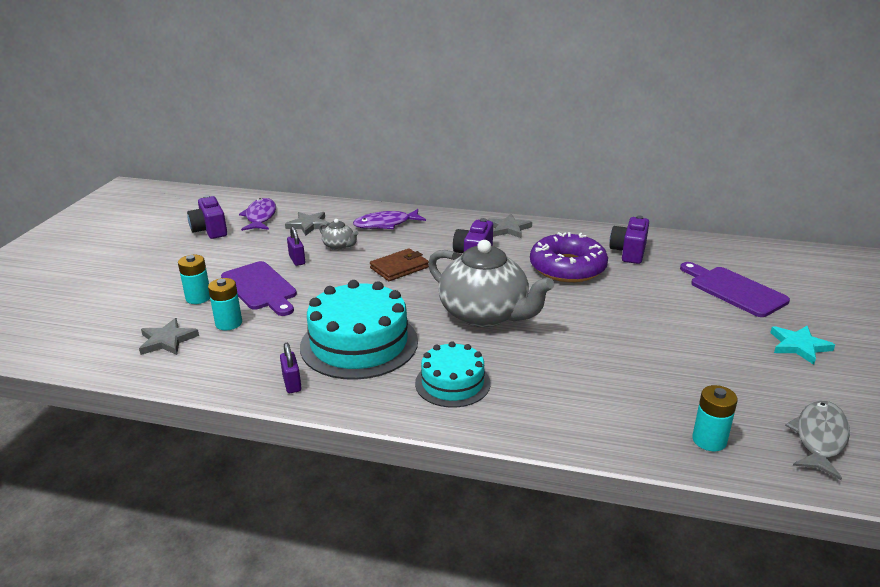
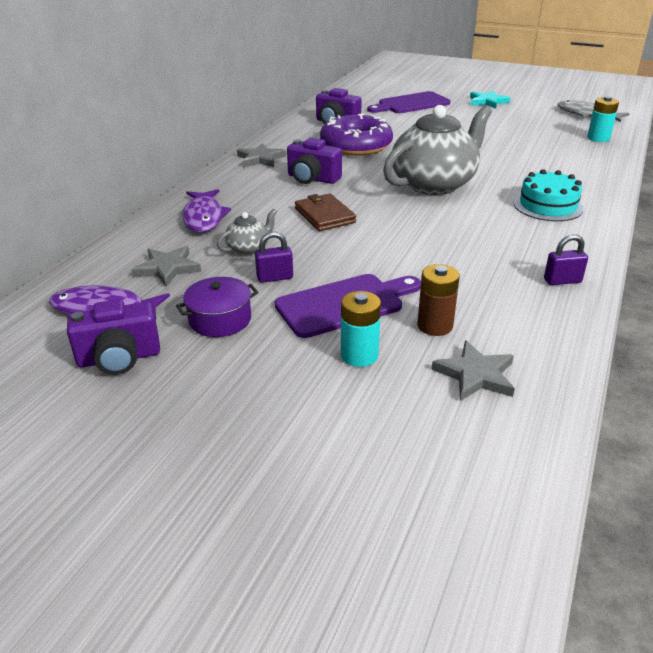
camera: 80 degrees left, 5 degrees up
(229, 323) = (435, 326): turquoise battery -> brown battery
(245, 250) = (220, 319): none -> purple pot
(359, 343) = (484, 243): turquoise cake -> none

